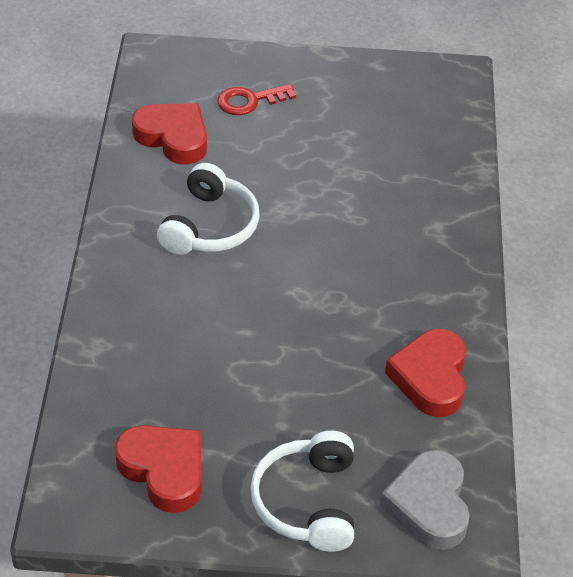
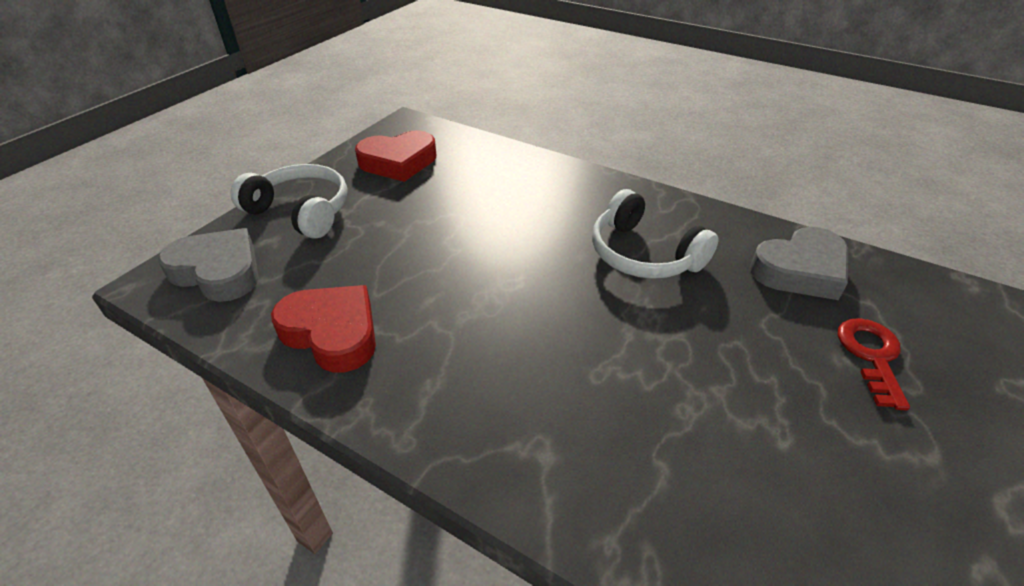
camera: 120 degrees right, 5 degrees down
(173, 137) = (800, 270): red heart -> grey heart

